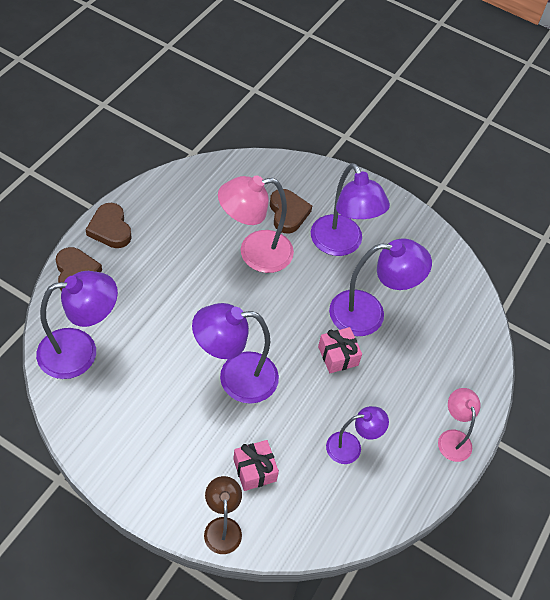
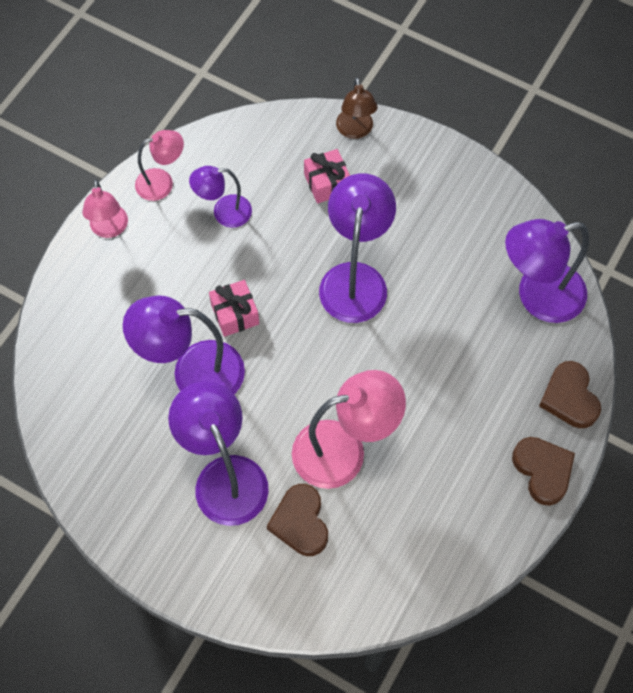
camera: 175 degrees left, 10 degrees up
(235, 378) = (355, 279): purple lamp -> purple lamp turned 75 degrees counterclockwise
(410, 481) = (162, 182): none -> pink lamp

